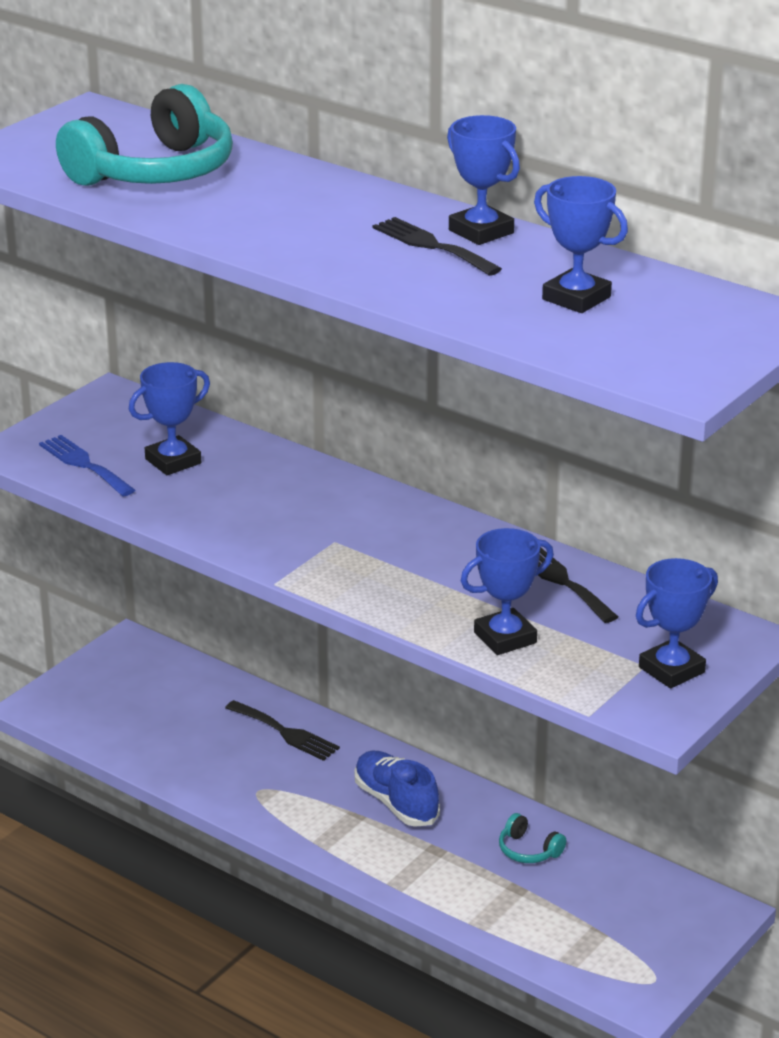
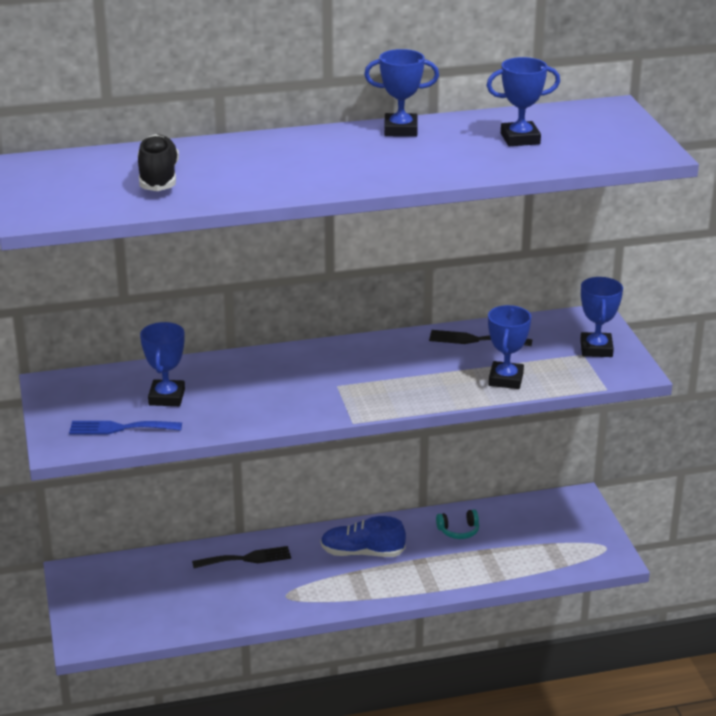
camera: 50 degrees left, 0 degrees up
(155, 172) = (158, 178): turquoise headphones -> black shoe
(432, 245) = (397, 147): black fork -> none

